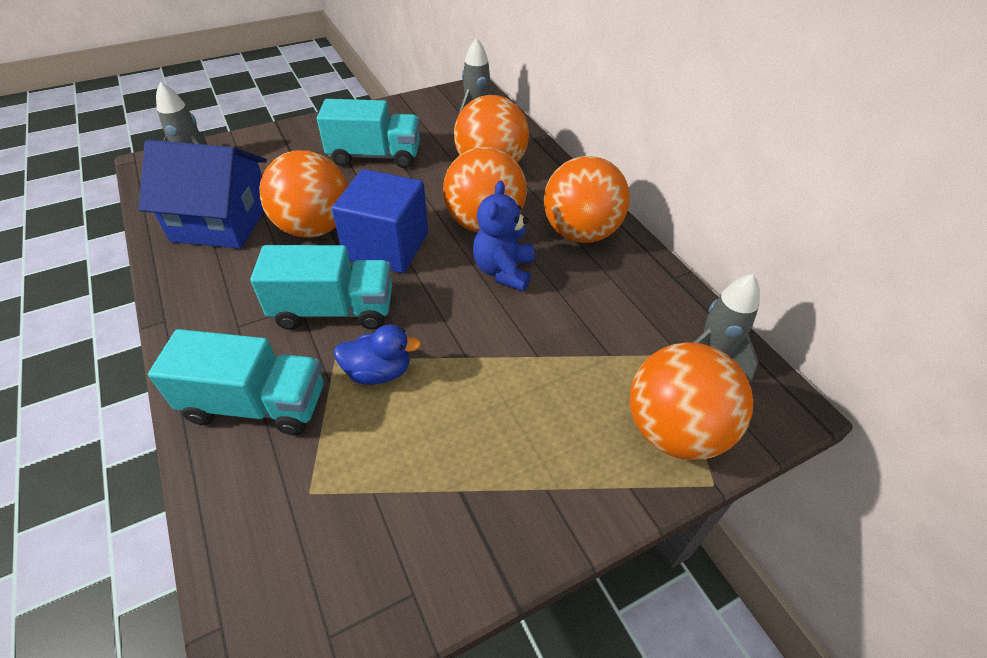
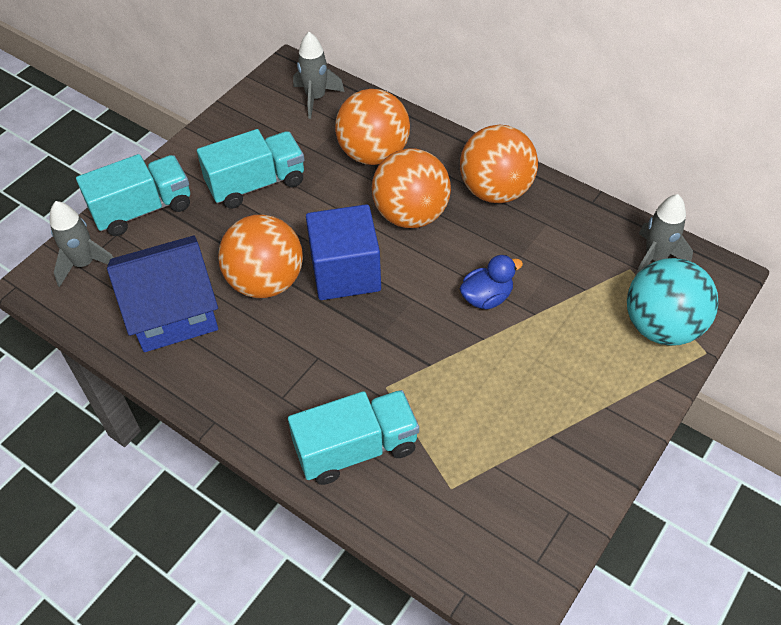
camera: 25 degrees left, 5 degrees up
(334, 310) = (350, 348): turquoise truck -> turquoise truck (143, 210)
(378, 372) = (427, 381): blue duck -> blue duck (486, 297)
(503, 271) = (459, 253): blue teddy bear -> none
(674, 430) = (661, 326): orange ball -> turquoise ball

